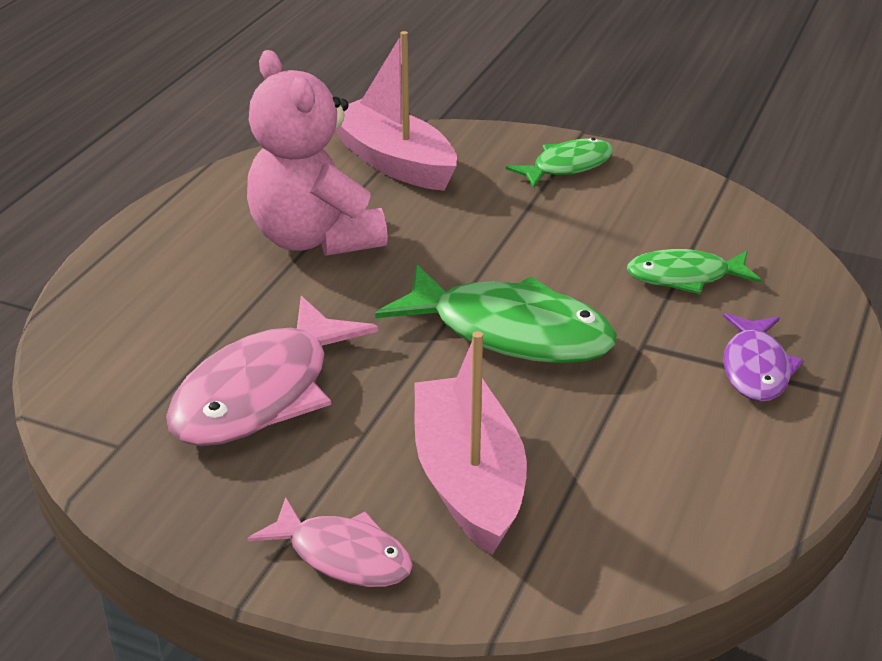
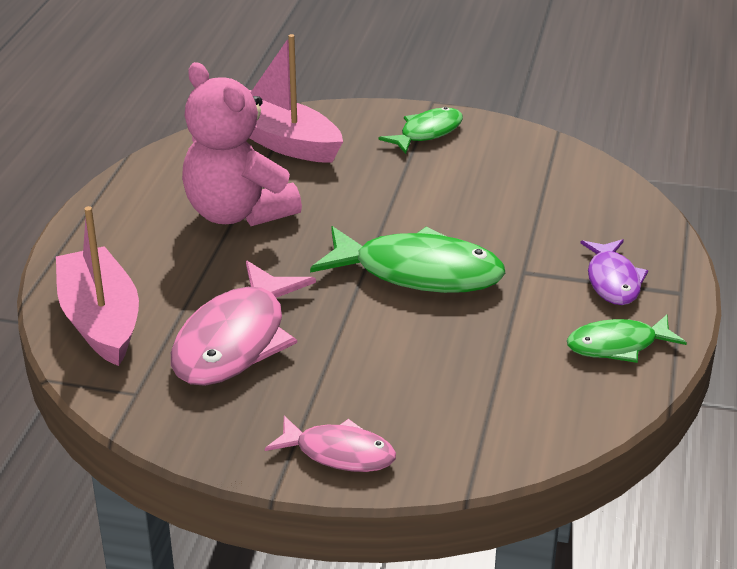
camera: 10 degrees left, 0 degrees up
(468, 480) = (417, 388): pink boat -> pink boat (101, 320)
(685, 277) = (543, 215): green fish -> green fish (617, 345)

